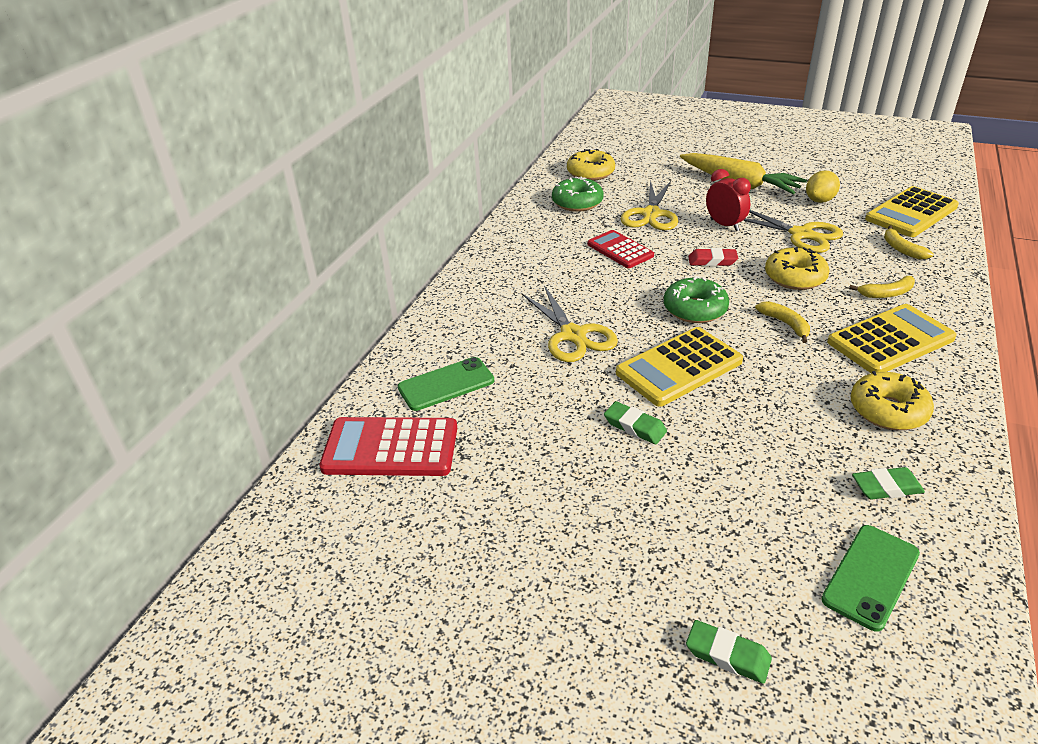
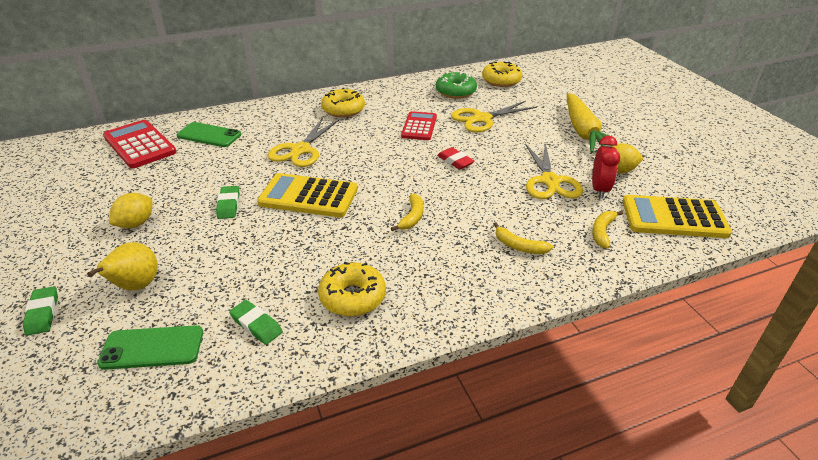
camera: 45 degrees right, 0 degrees up
(596, 512) = (136, 224): none -> yellow lemon
(695, 309) = (384, 177): green donut -> none
(724, 225) = (512, 148): red clock -> red clock (599, 189)
(739, 554) = (136, 286): none -> yellow pear
(795, 277) = (482, 199): yellow donut -> yellow donut (343, 110)
(890, 340) = (451, 269): yellow calculator -> none

